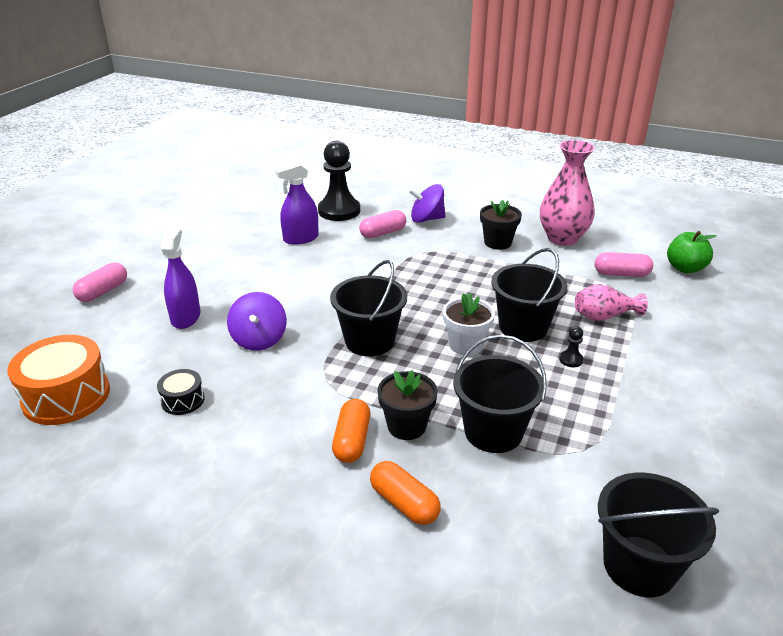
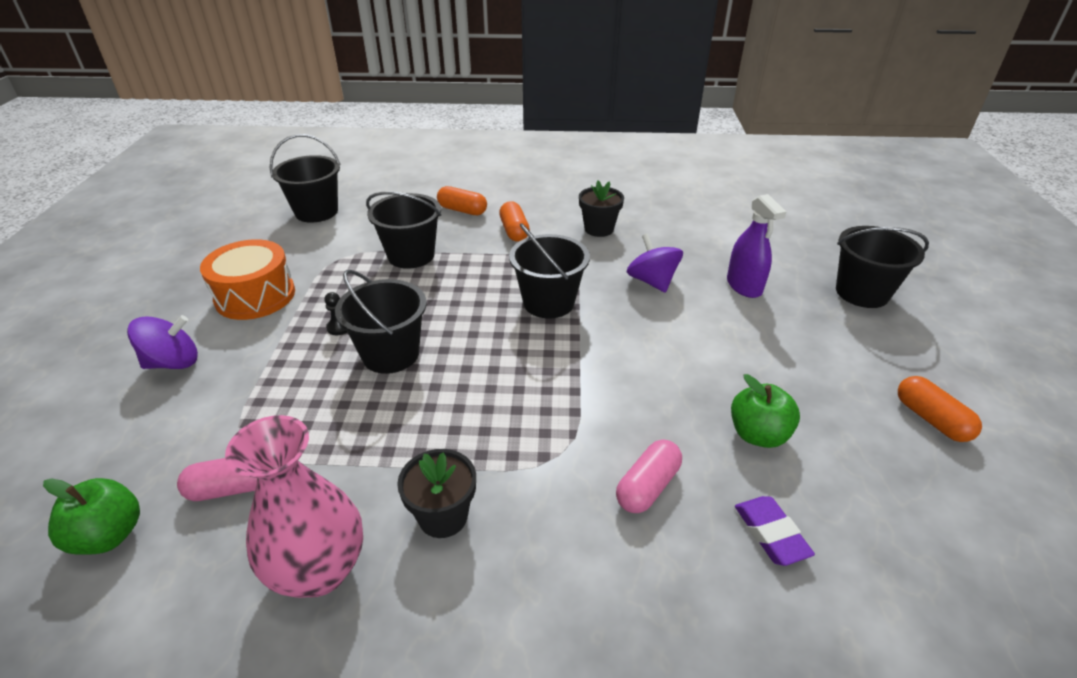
camera: 160 degrees right, 5 degrees up
(66, 396) = (740, 215): orange drum -> orange drum (255, 296)
(103, 291) = (862, 293): pink capsule -> black bucket
(183, 400) = (657, 229): black drum -> none
(197, 226) = (931, 419): none -> orange capsule
(301, 238) = (758, 434): purple spray bottle -> green apple
(339, 211) = (771, 533): black pawn -> purple eraser
(406, 426) = (479, 246): black flower pot -> black flower pot (599, 229)
(427, 219) = (596, 557): purple spinning top -> purple spinning top (173, 362)
(466, 345) = (450, 319): white flower pot -> none
(604, 316) = (288, 393): pink vase -> none

